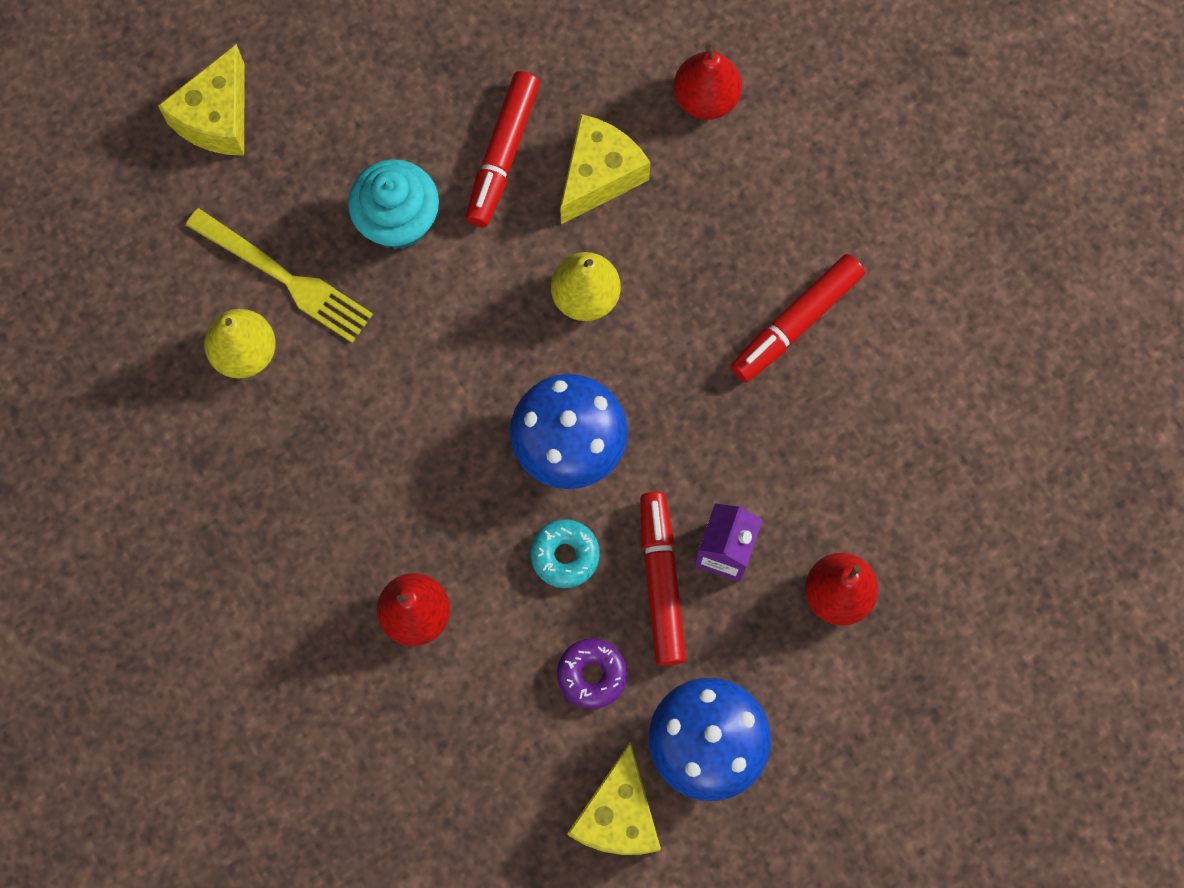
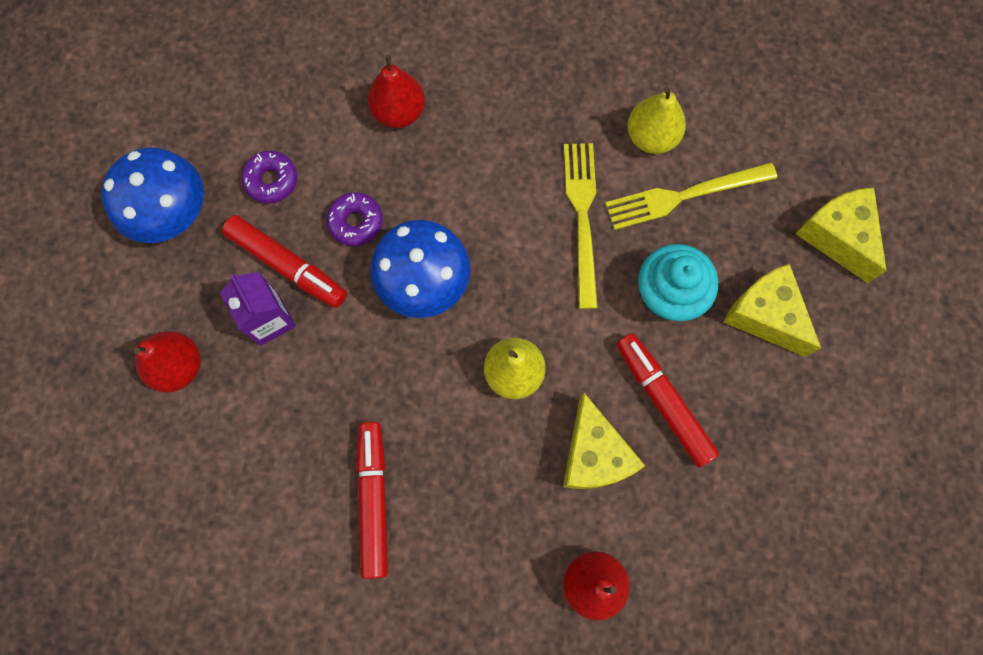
camera: 130 degrees right, 0 degrees up
(383, 352) = (582, 217): none -> yellow fork
(565, 555) = (356, 222): turquoise donut -> purple donut
(618, 815) = (181, 131): yellow cheese -> yellow cheese (765, 315)

